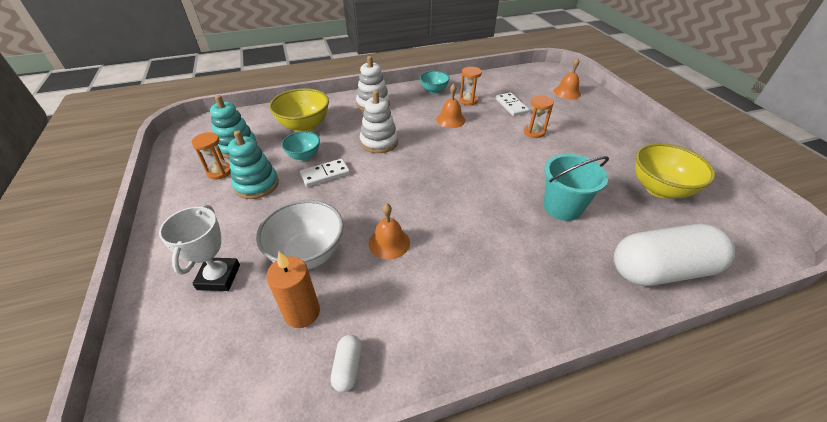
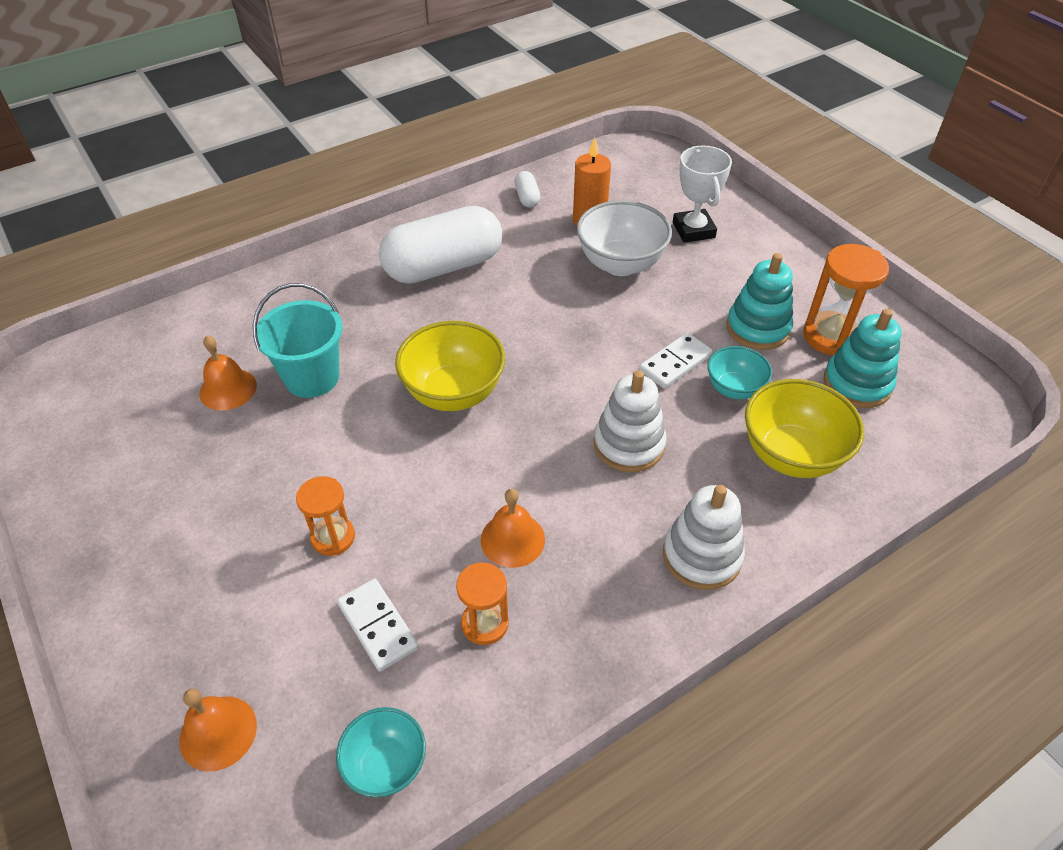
camera: 165 degrees right, 5 degrees up
(219, 172) = (831, 336): orange hourglass -> orange hourglass, size x1.55
(389, 243) = (535, 291): orange bell -> orange bell (228, 389)
(434, 90) = (582, 652): turquoise bowl -> turquoise bowl (386, 765)
(659, 189) = (145, 439): yellow bowl -> yellow bowl (453, 393)
(660, 270) = (213, 319): white capsule -> white capsule (443, 266)

